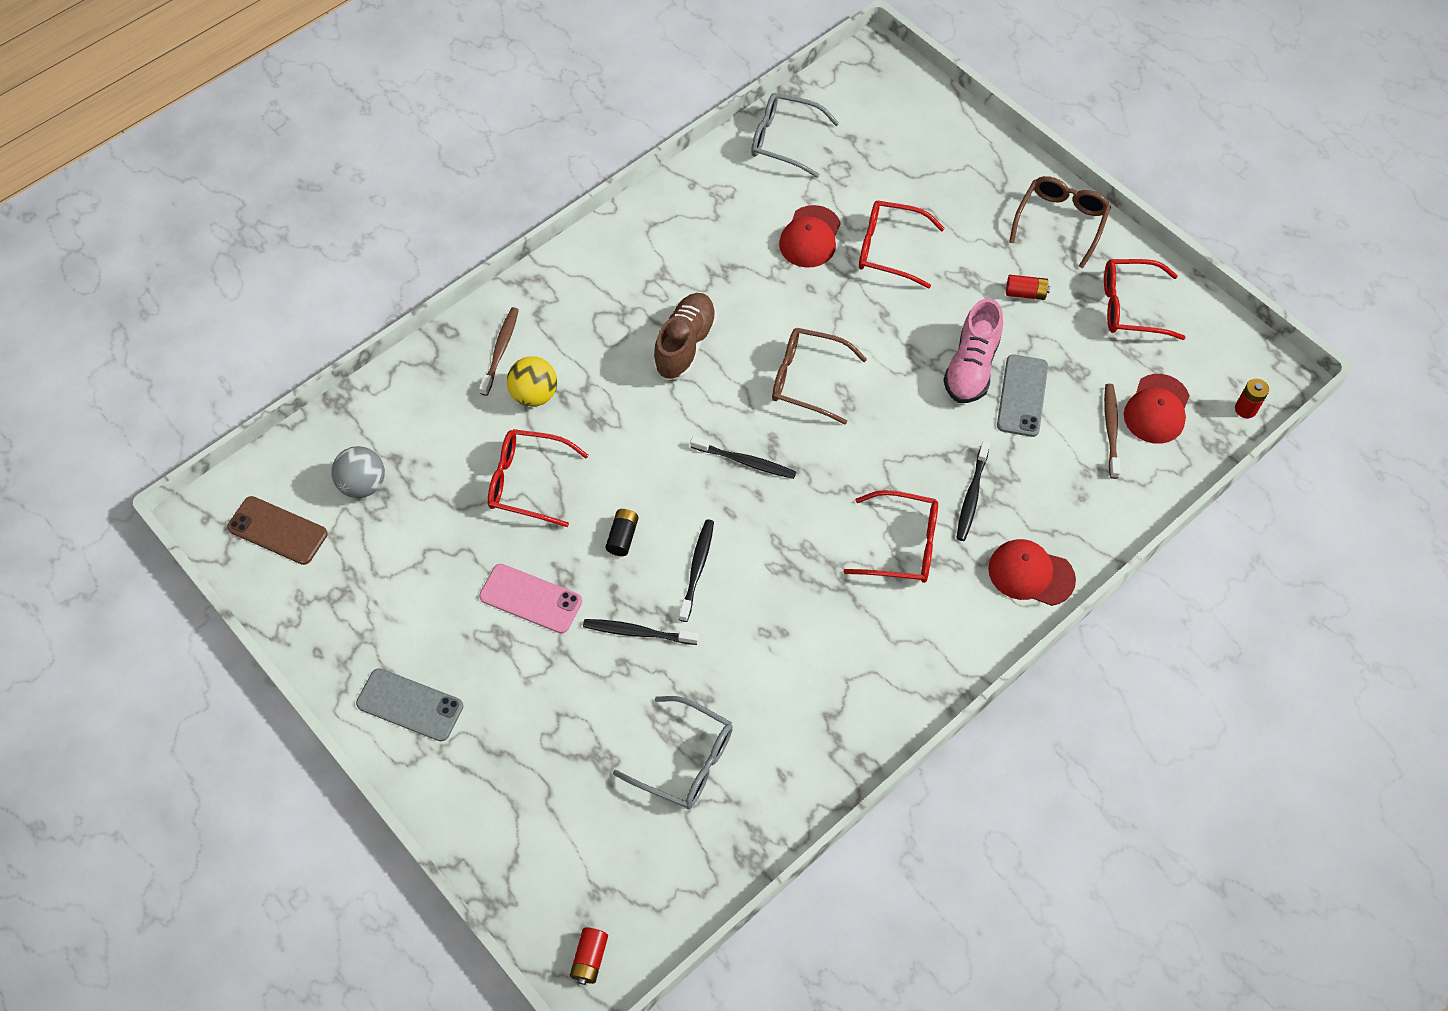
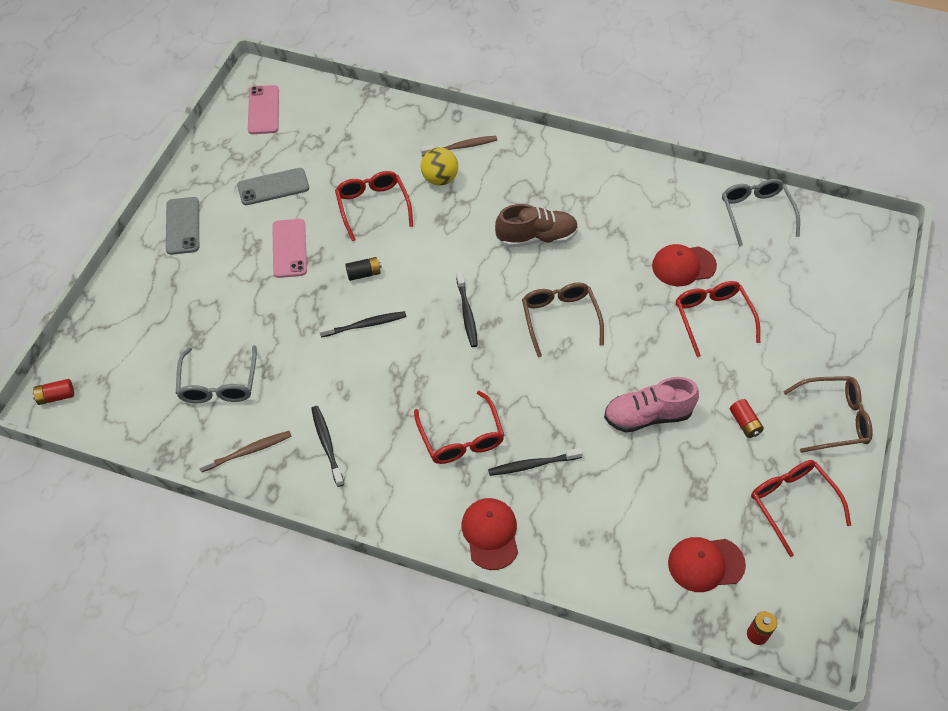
camera: 60 degrees right, 5 degrees down
(278, 530) = (263, 110): brown phone -> pink phone
(363, 484) = (319, 131): grey ball -> none
(637, 632) = (298, 315): black toothbrush -> black toothbrush (327, 444)
(1022, 396) = (647, 461): grey phone -> grey phone (273, 187)
(1111, 429) = (661, 537): brown toothbrush -> brown toothbrush (248, 451)

